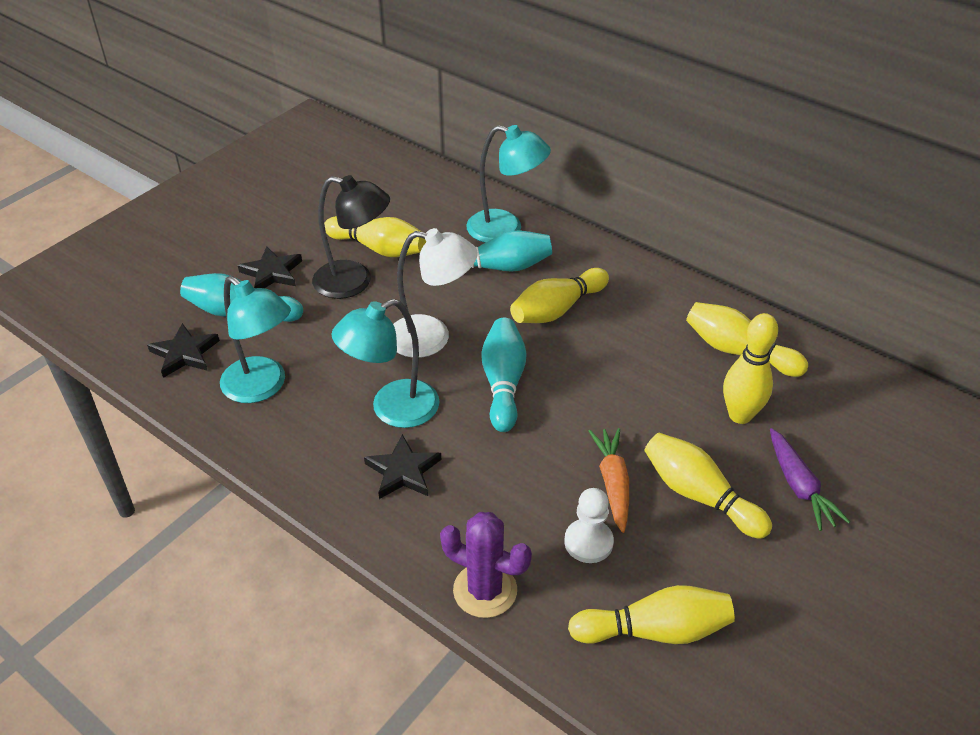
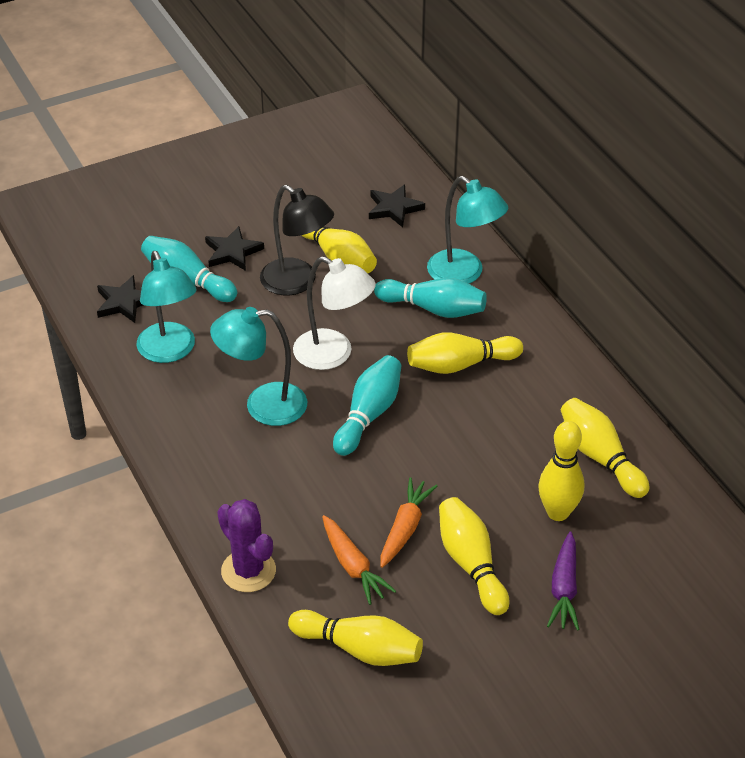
camera: 25 degrees right, 0 degrees up
(403, 471) = (241, 458): black star -> black star (394, 208)
(588, 542) = (353, 566): white pawn -> orange carrot

